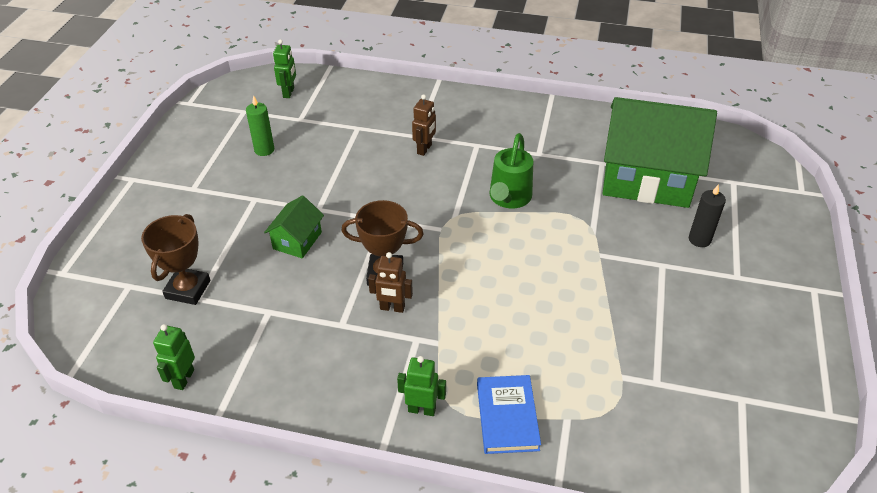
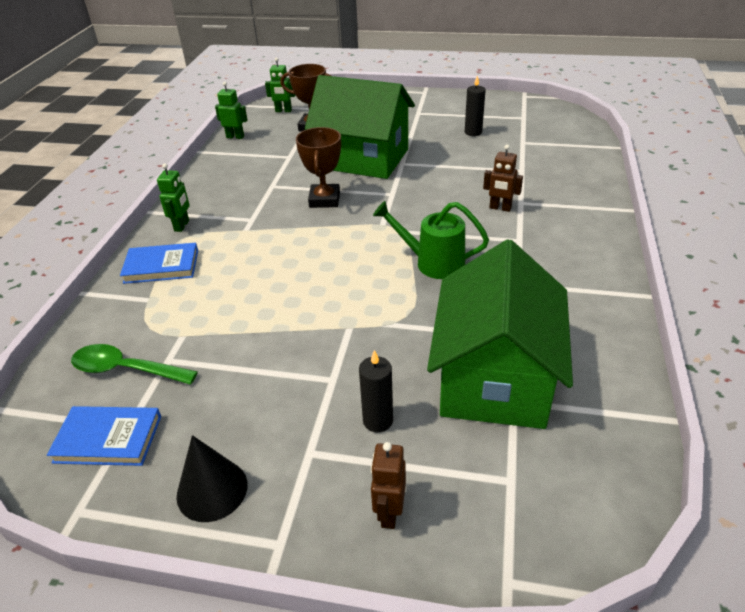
camera: 90 degrees right, 5 degrees down
(264, 150) = (473, 132): green candle -> black candle
(289, 93) = (561, 132): green robot -> green robot (283, 111)
(297, 240) = (363, 158): green house -> green house, size x2.27
(392, 308) = (286, 206): brown robot -> brown robot (389, 513)
(674, 416) = (126, 369): none -> green spoon
(758, 410) = (108, 439): none -> blue book
(785, 330) = (212, 490): none -> black cone

